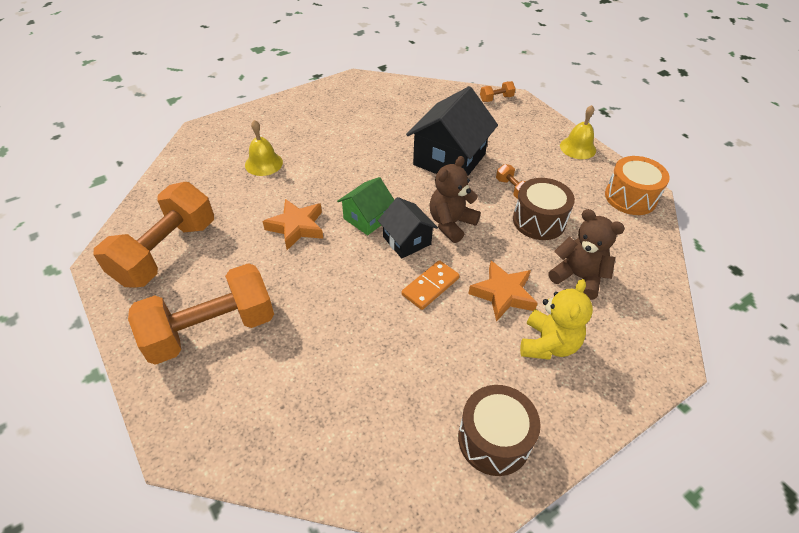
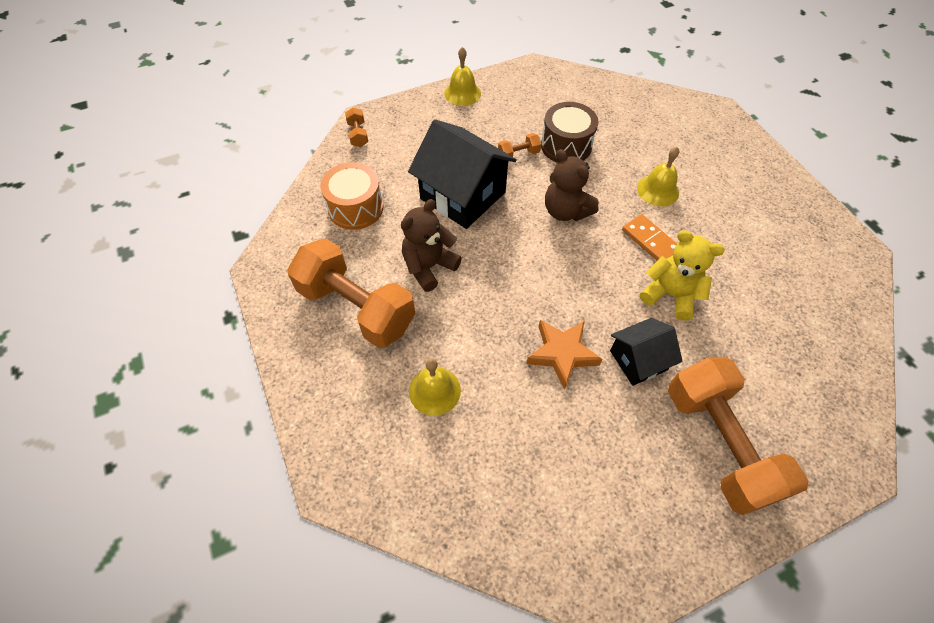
camera: 80 degrees left, 10 degrees up
(166, 252) = (599, 509): orange dumbbell -> orange dumbbell (357, 308)
(367, 218) = (552, 282): green house -> none
(407, 240) = (588, 251): black house -> black house (638, 360)
(494, 439) = (802, 225): brown drum -> none
(503, 294) = (658, 190): orange star -> yellow bell
(548, 344) = (709, 173): yellow teddy bear -> yellow teddy bear (670, 295)
(578, 277) = (636, 137): brown teddy bear -> brown teddy bear (429, 267)
(630, 197) = (540, 79): orange drum -> orange drum (356, 208)

